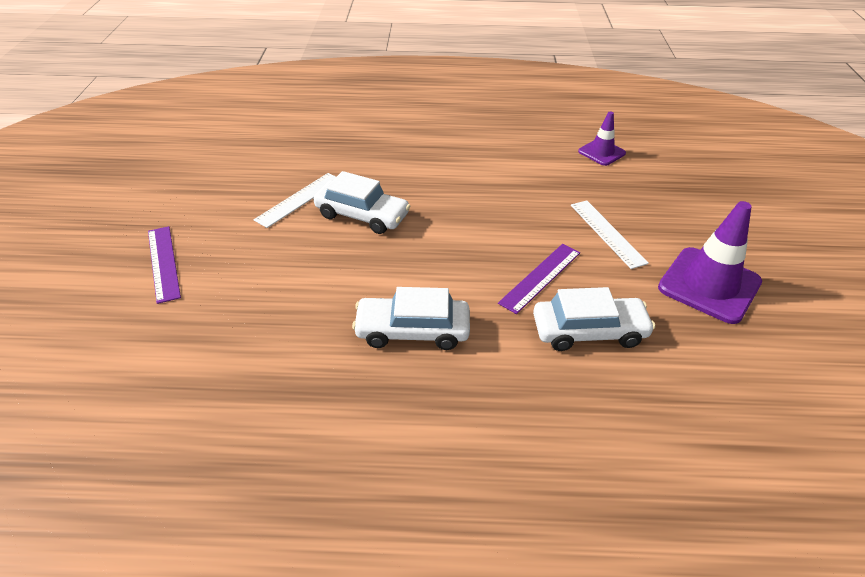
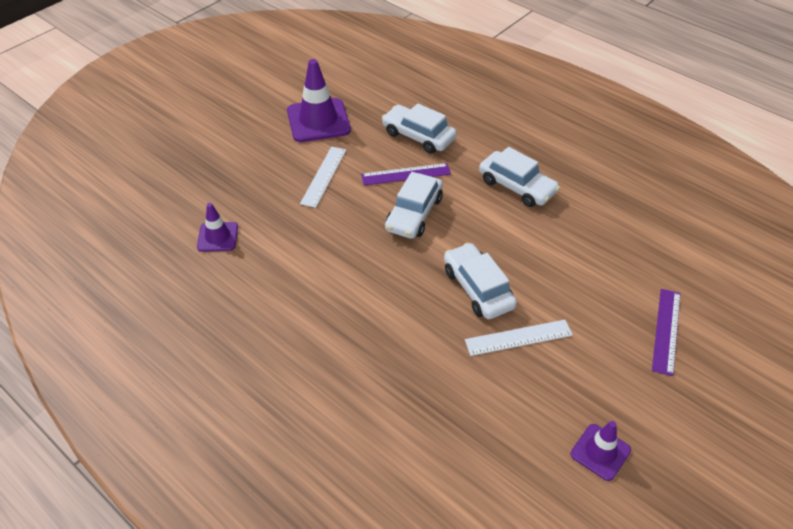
camera: 140 degrees left, 5 degrees up
(194, 167) = (600, 452): none -> purple traffic cone
(483, 244) = (414, 214): none -> white car

